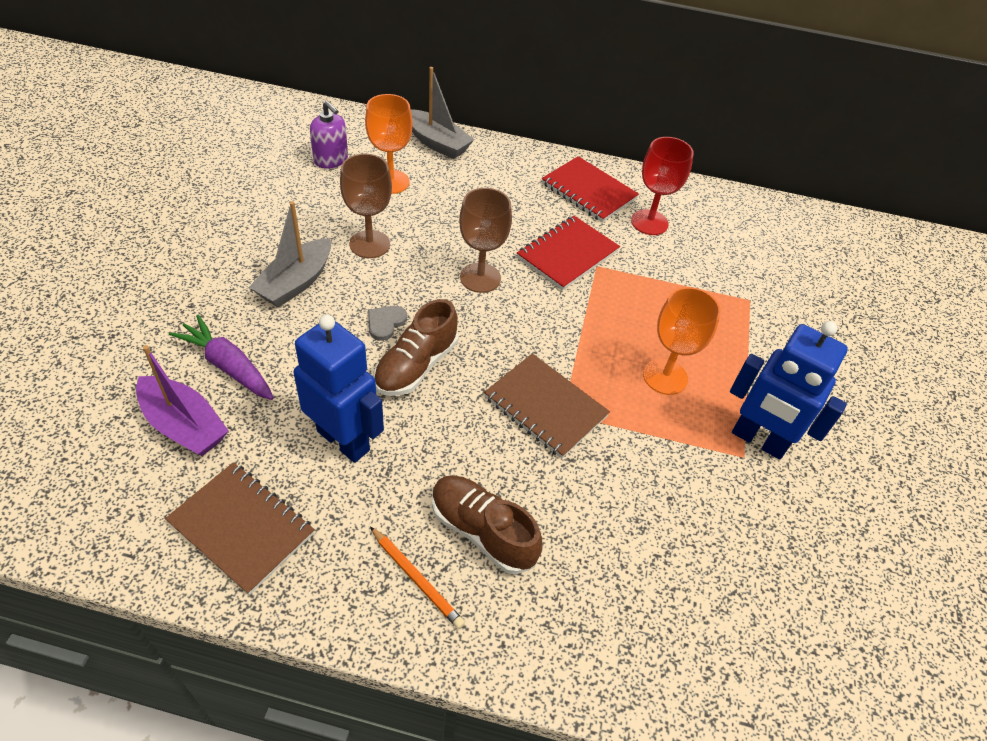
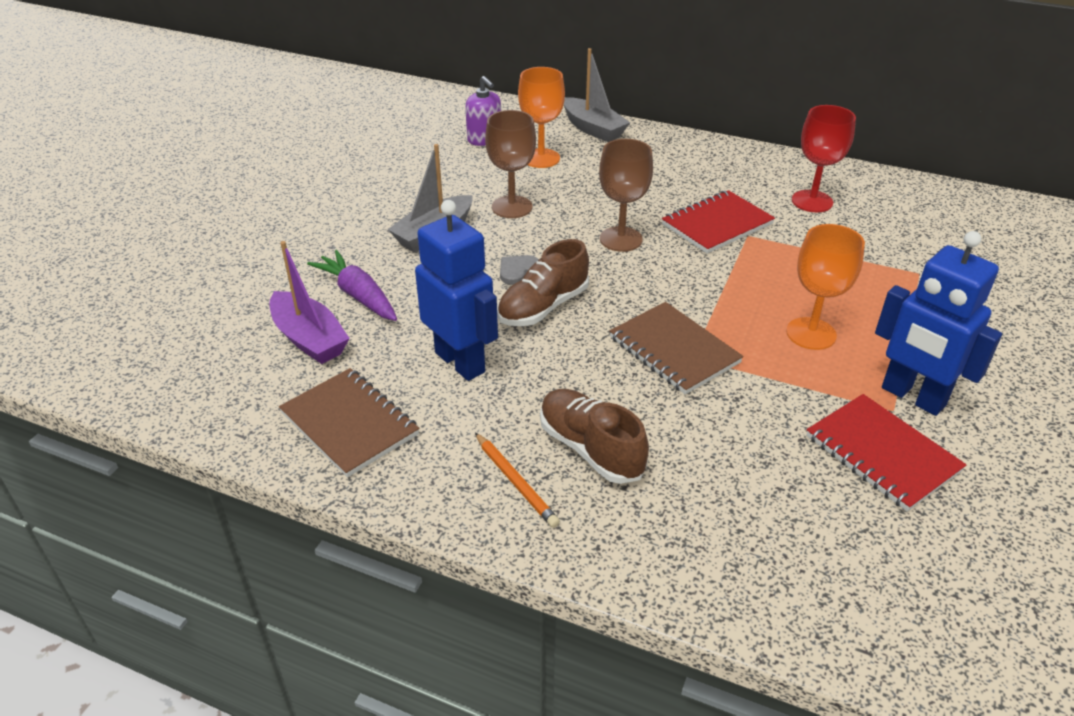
camera: 15 degrees right, 10 degrees down
(588, 191) = (748, 173): red notebook -> red notebook (881, 454)

